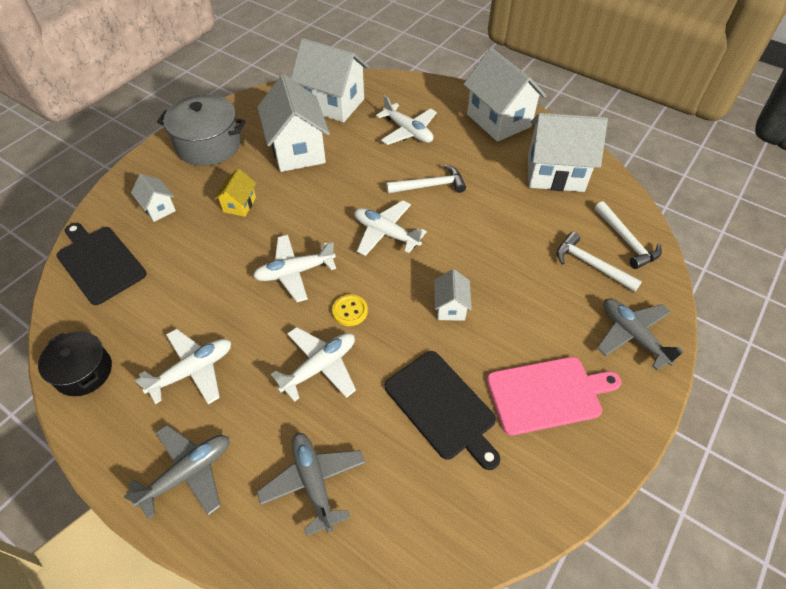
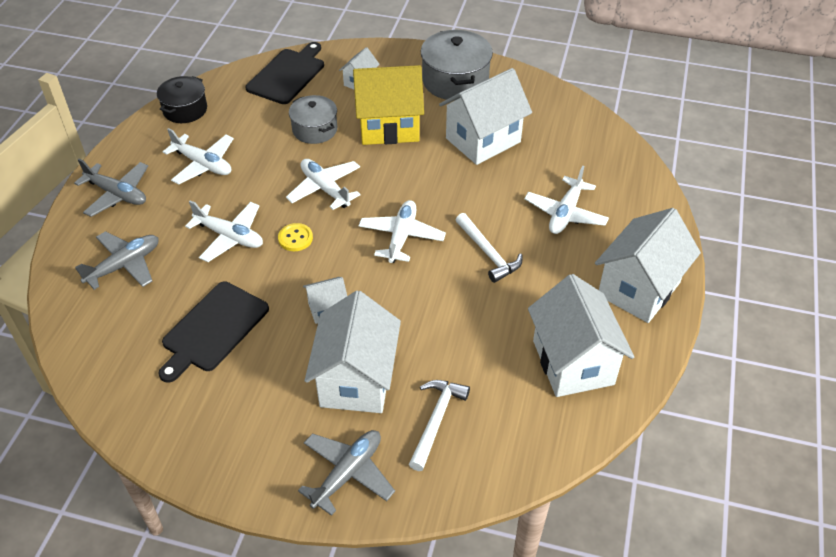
camera: 70 degrees right, 5 degrees down
(204, 260) = (315, 129): none -> grey pot
(239, 205) = (389, 127): yellow house -> yellow house, size x2.07
(333, 104) = (572, 142): white house -> white house (356, 380)
(547, 394) = (249, 407): pink cutting board -> none
(626, 241) = (492, 452): white hammer -> none

